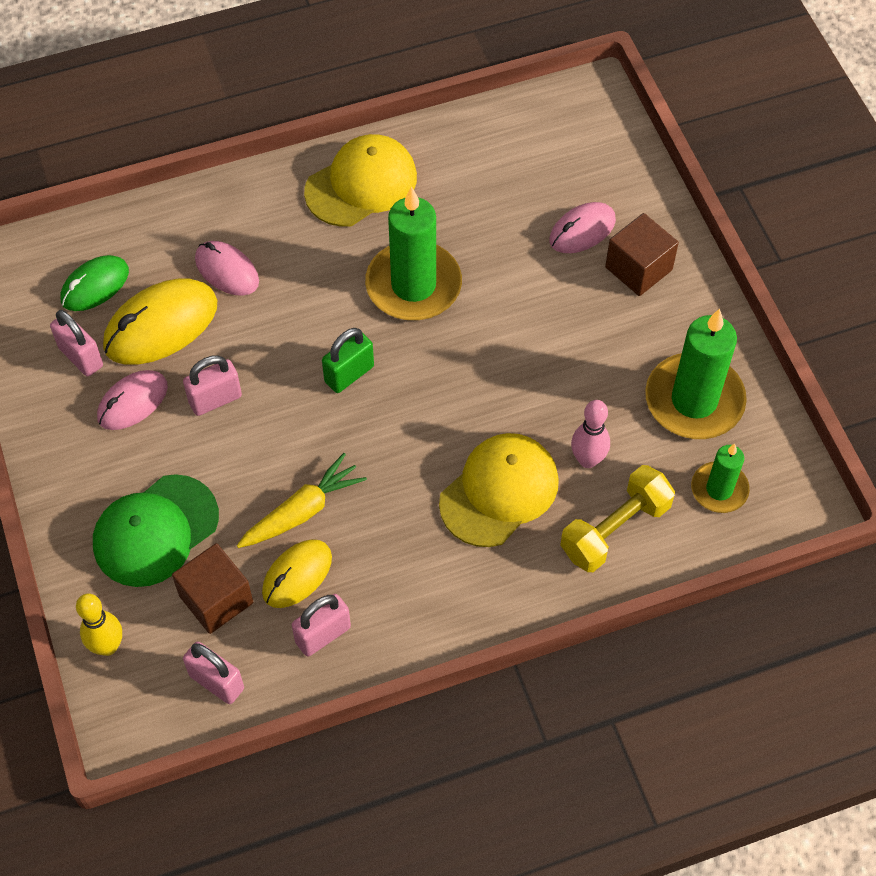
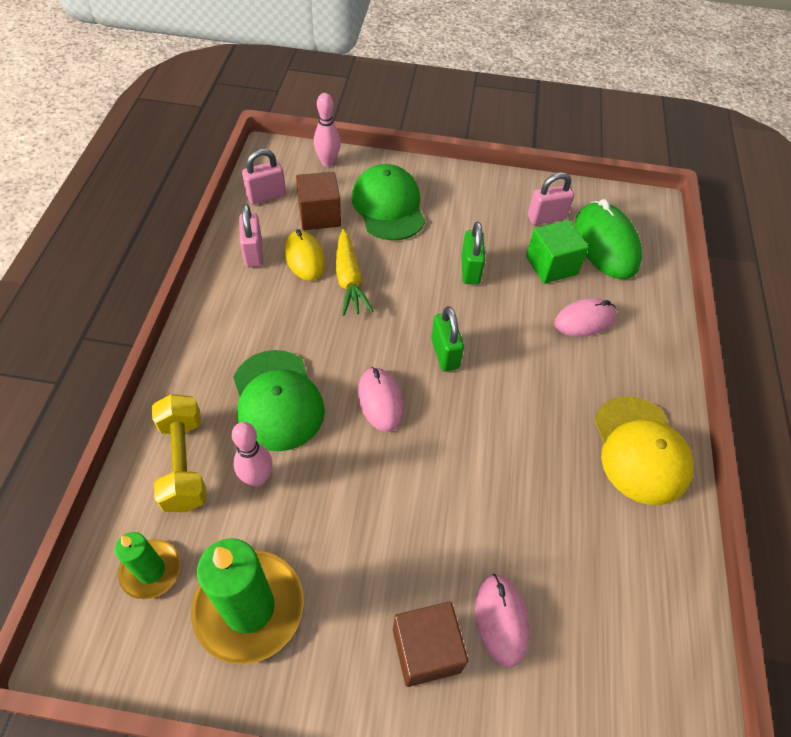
camera: 115 degrees right, 5 degrees down
(95, 286) = (605, 244): green mouse -> green mouse, size x1.59
(107, 646) = (328, 162): yellow bowling pin -> pink bowling pin
(132, 402) = (494, 229): pink mouse -> pink mouse (380, 401)
(161, 325) = (551, 265): yellow mouse -> green cube
(215, 399) = (470, 270): pink padlock -> green padlock
(413, 285) = (508, 437): green candle -> none
(499, 491) = (277, 400): yellow cap -> green cap

